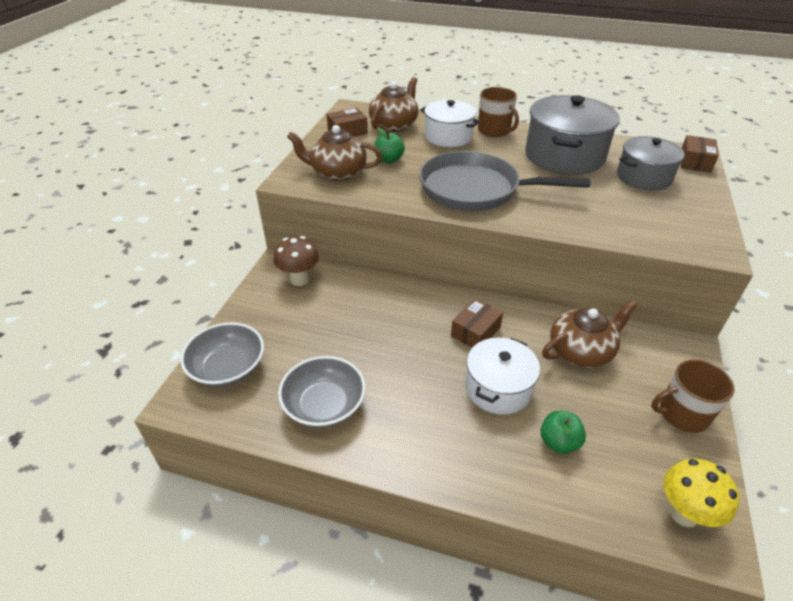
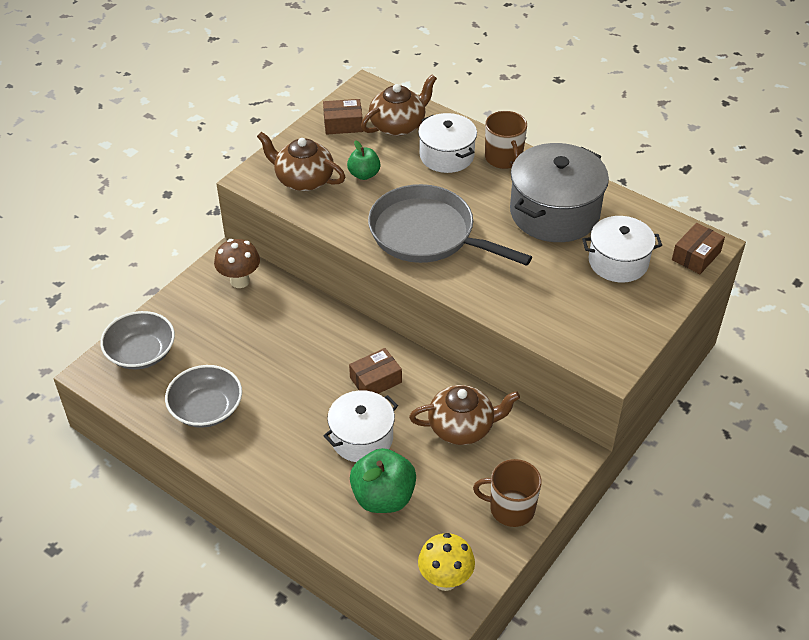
camera: 20 degrees right, 5 degrees up
(559, 442) = (383, 497): green apple -> green apple, size x1.70
(643, 177) = (618, 262): grey pot -> white pot

